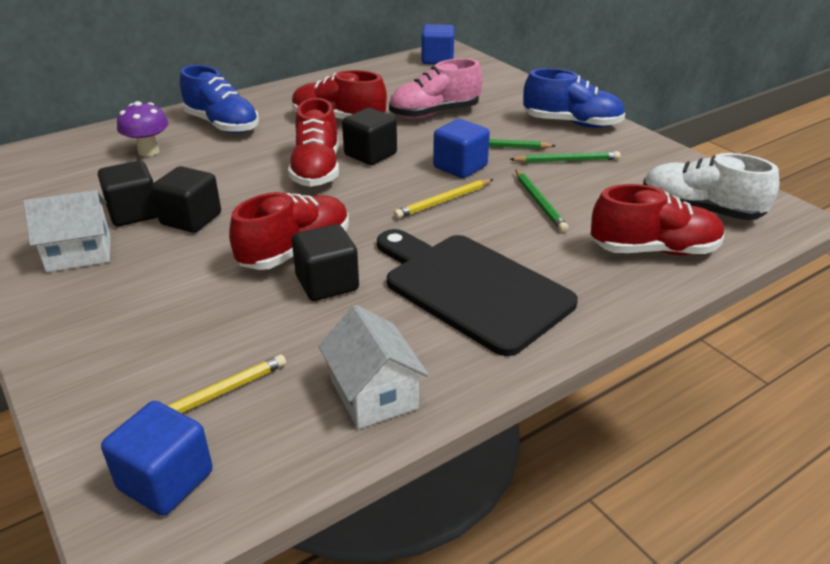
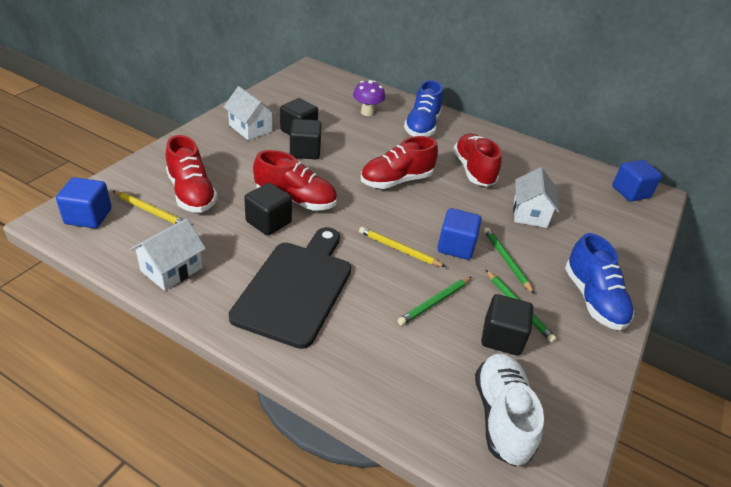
camera: 60 degrees right, 5 degrees up
(370, 154) = (437, 198): black cube -> black cube (502, 337)
(434, 113) = (529, 213): pink shoe -> white house
(654, 250) = (408, 388): red shoe -> red shoe (191, 194)

